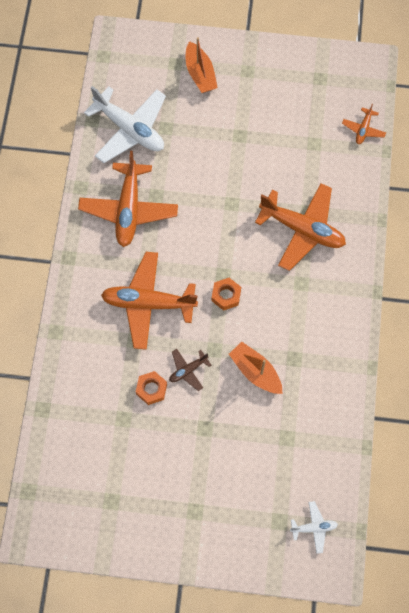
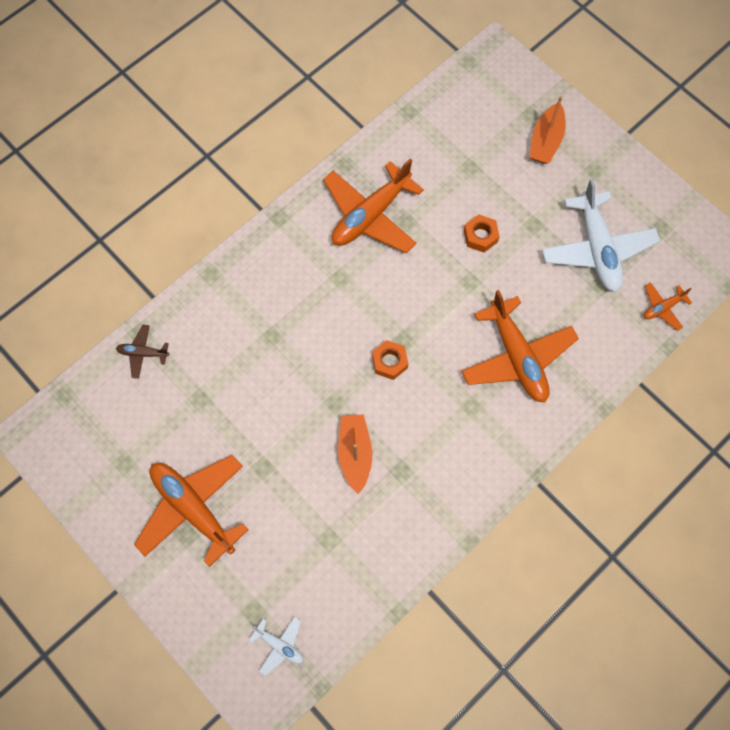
camera: 40 degrees right, 0 degrees up
(130, 129) = (435, 144): white plane -> white plane (597, 248)
(148, 303) = (313, 313): orange plane -> orange plane (193, 509)
(151, 389) = (247, 392): orange nut -> orange nut (480, 236)
(188, 370) = (294, 402): brown plane -> brown plane (143, 353)

